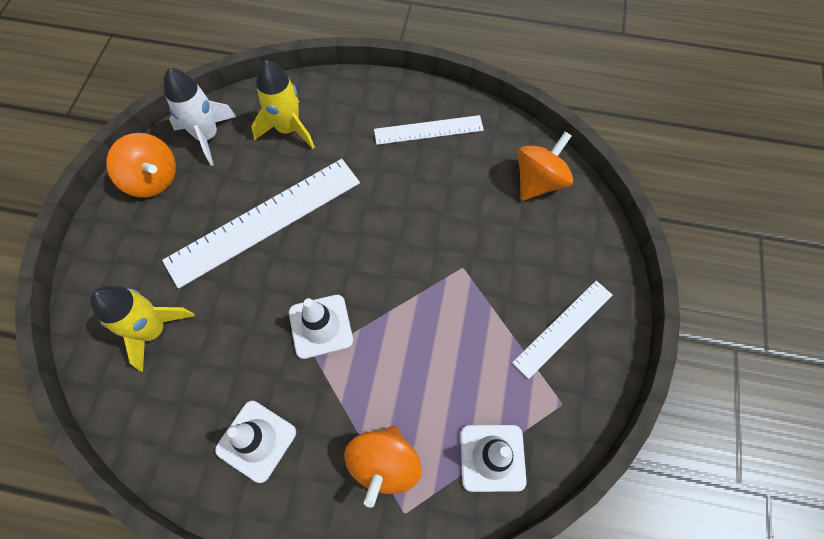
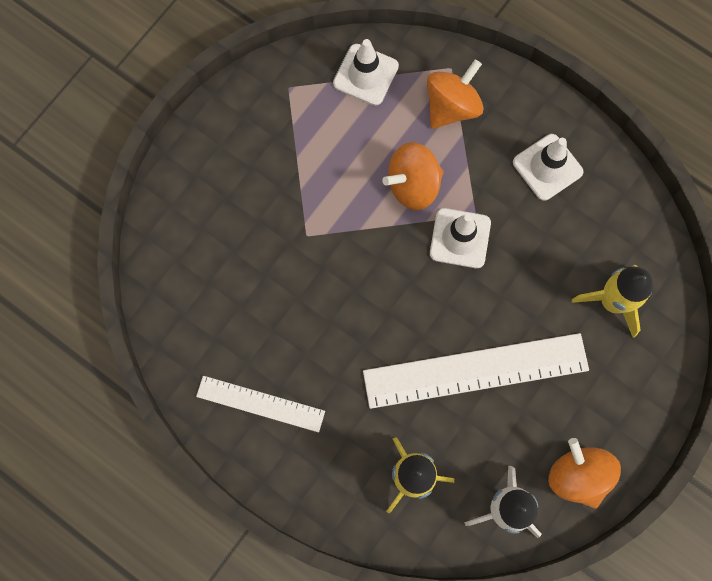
camera: 155 degrees left, 10 degrees up
(539, 181) = (183, 289): orange spinning top -> orange spinning top (413, 185)
(563, 328) = (250, 143): white ruler -> none

